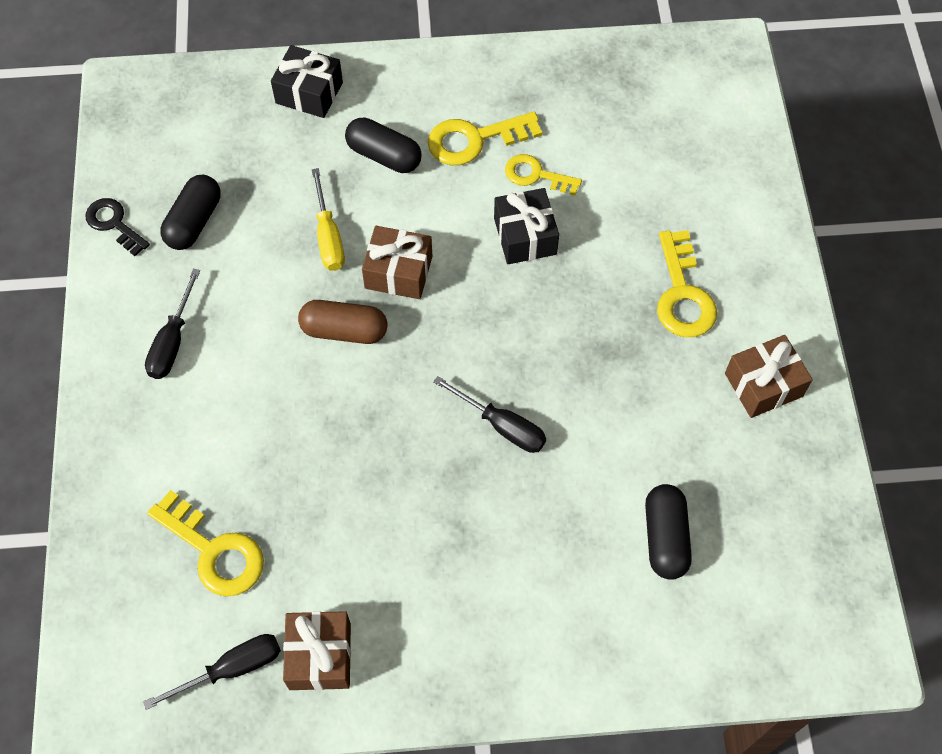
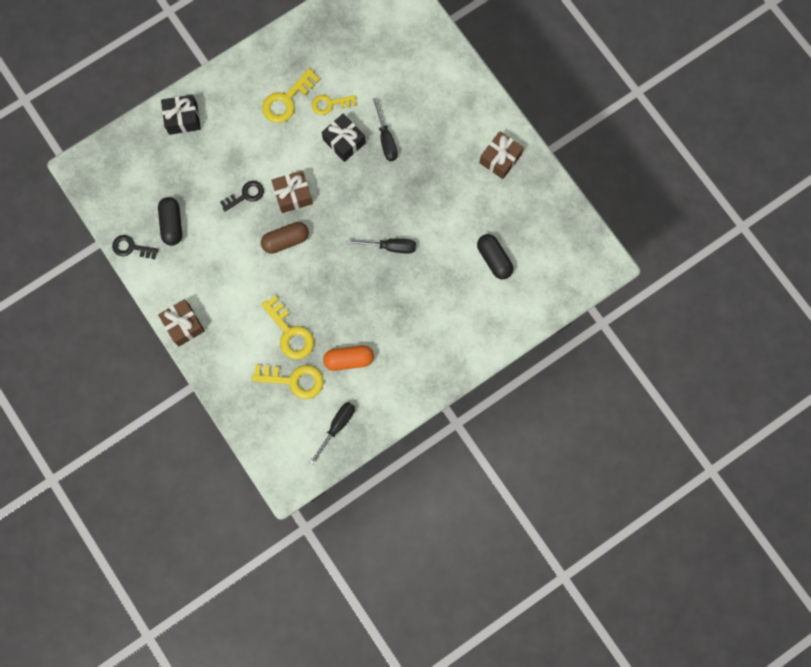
camera: 30 degrees left, 15 degrees up
(173, 341) = (205, 292): black screwdriver -> black screwdriver (386, 139)
(320, 656) = (372, 399): brown gift -> brown gift (184, 325)
(323, 568) = (349, 359): none -> orange capsule
(328, 236) = (246, 195): yellow screwdriver -> black key
(384, 156) = (245, 134): black capsule -> none
(683, 294) = (438, 132): yellow key -> yellow key (290, 333)

